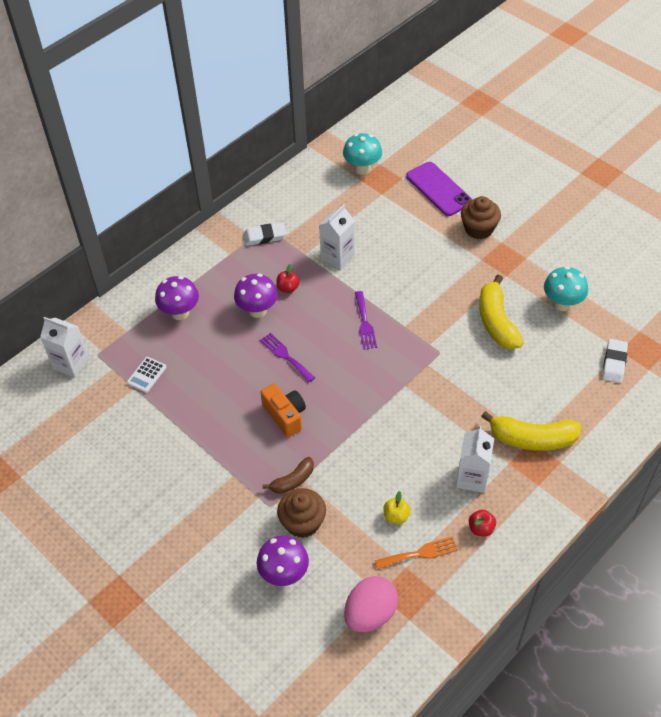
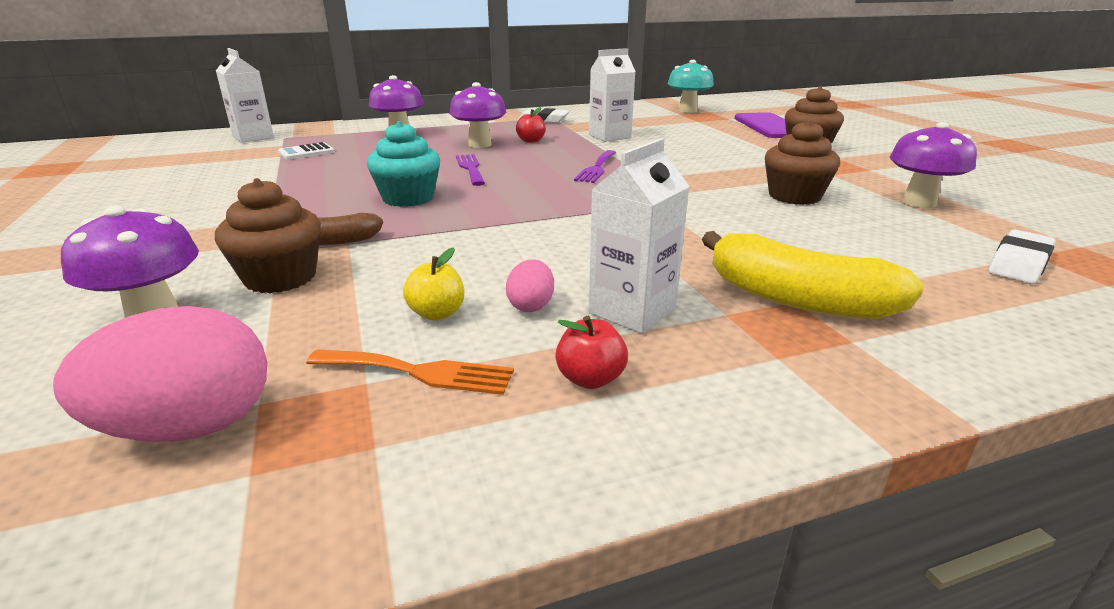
camera: 25 degrees right, 25 degrees down
(285, 415) = (408, 198): orange camera -> turquoise cupcake
(430, 493) = (531, 306): none -> pink egg
(496, 321) = (794, 196): yellow banana -> brown cupcake
(562, 304) = (919, 203): turquoise mushroom -> purple mushroom

